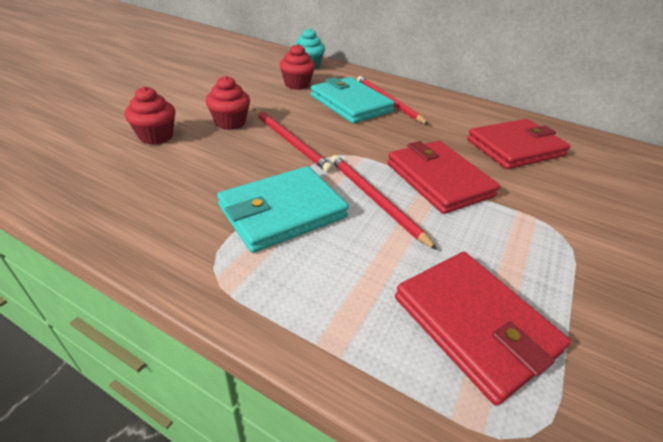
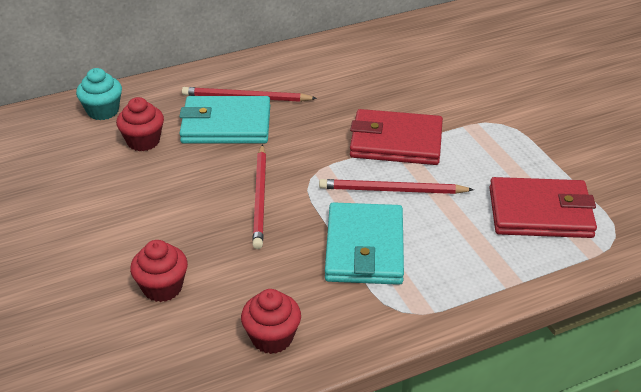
camera: 50 degrees left, 0 degrees up
(230, 122) = (183, 224): red cupcake -> red cupcake (272, 338)
(290, 141) = (260, 198): red pencil -> red pencil turned 90 degrees clockwise
(515, 147) = (391, 73): red wallet -> none

